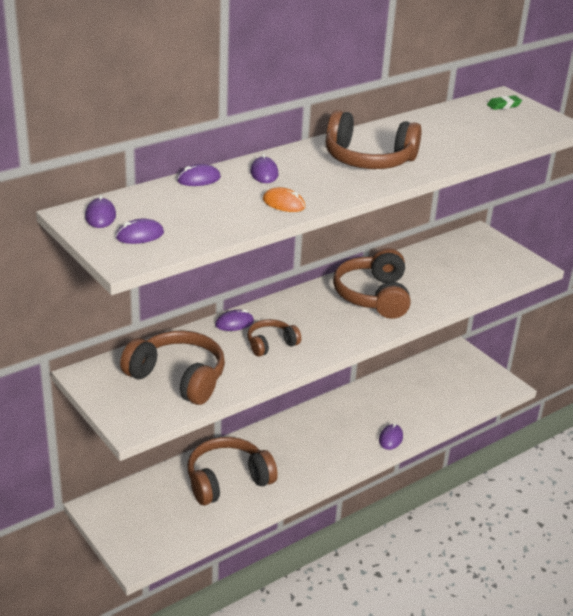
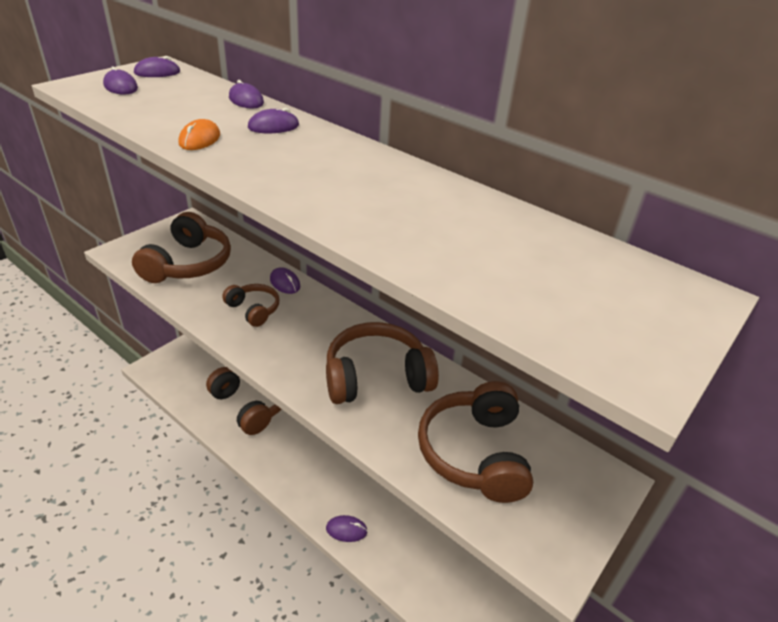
camera: 75 degrees right, 5 degrees up
(368, 159) = (344, 181): brown headphones -> brown headphones (474, 453)
(503, 105) = (659, 295): green eraser -> none

